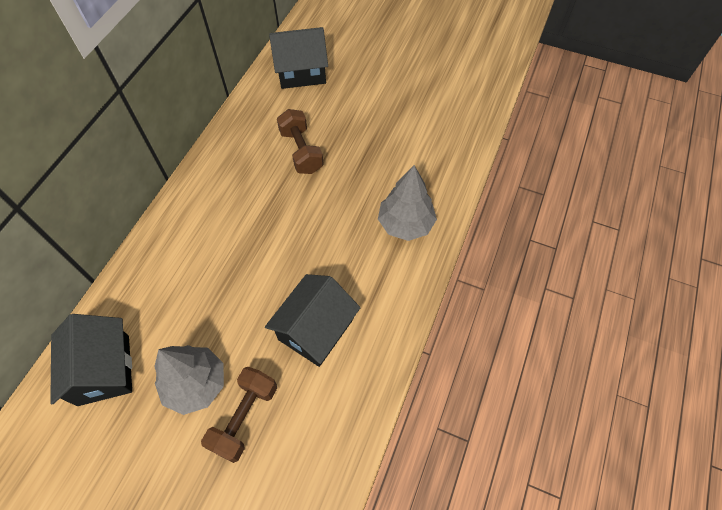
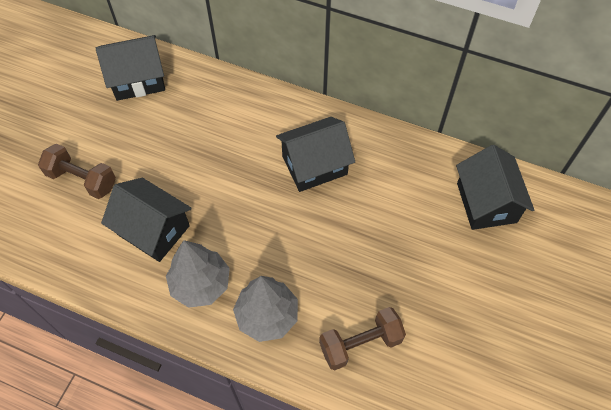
camera: 90 degrees right, 0 degrees up
(196, 384) = (116, 142): grey tree -> grey tree (200, 284)
(252, 188) = (314, 165): none -> black house
(301, 151) = (365, 208): brown dumbbell -> brown dumbbell (360, 343)

